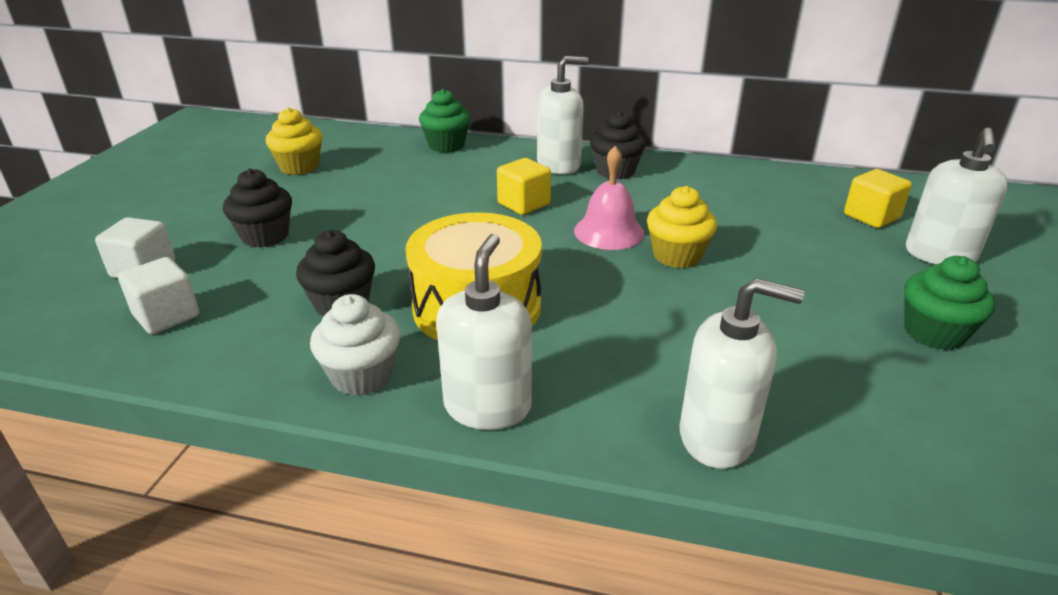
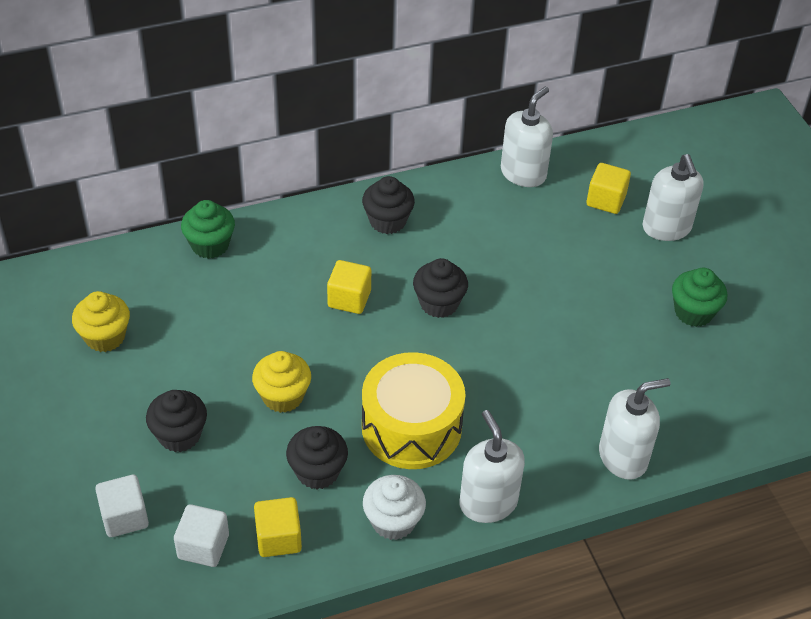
camera: 35 degrees left, 15 degrees up
(236, 339) = (278, 538): none -> yellow cube
(559, 165) = (334, 232): white soap dispenser -> white soap dispenser (523, 173)
(609, 232) = (439, 303): pink bell -> black cupcake
(677, 256) = (504, 309): yellow cupcake -> yellow cupcake (283, 396)

